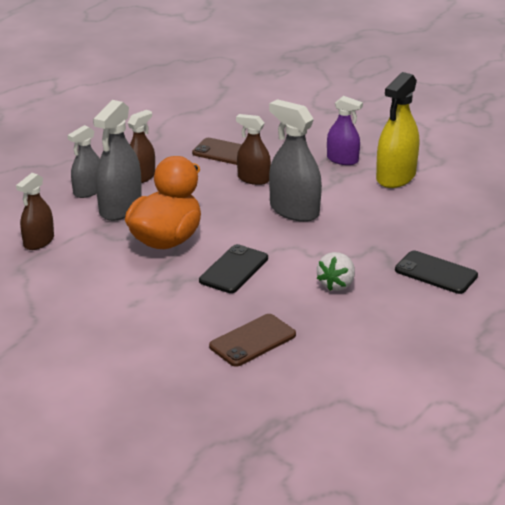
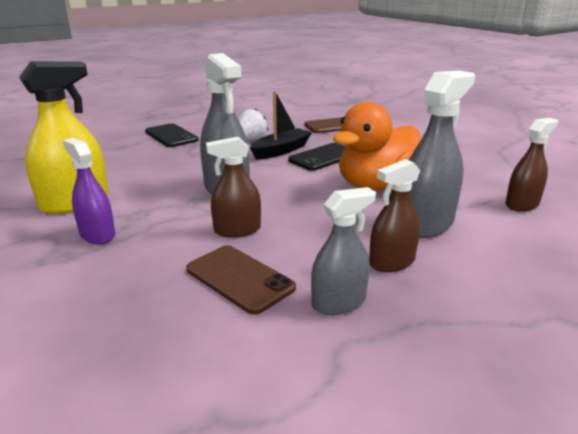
camera: 160 degrees left, 5 degrees down
(88, 191) = (473, 255): grey spray bottle -> grey spray bottle (338, 302)
(253, 179) = (237, 230): brown spray bottle -> brown spray bottle turned 120 degrees clockwise
(286, 271) = (281, 151): none -> black boat

